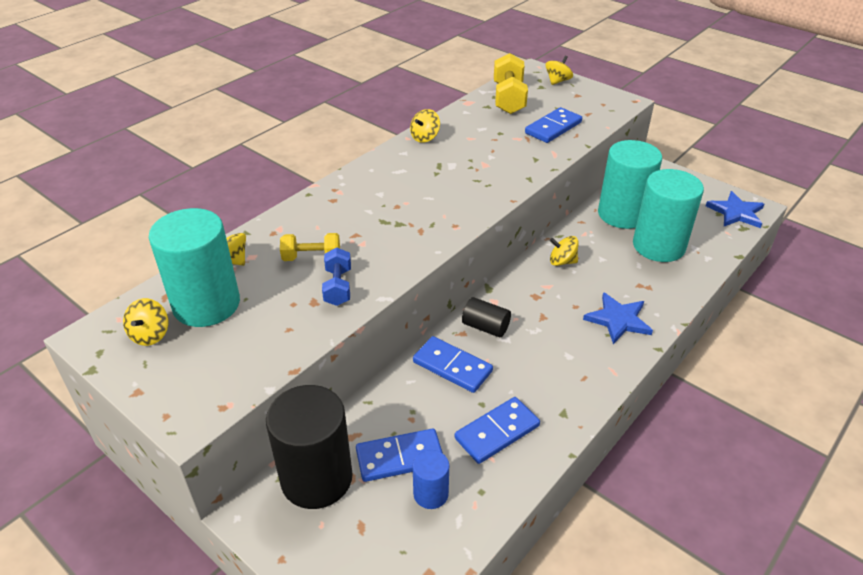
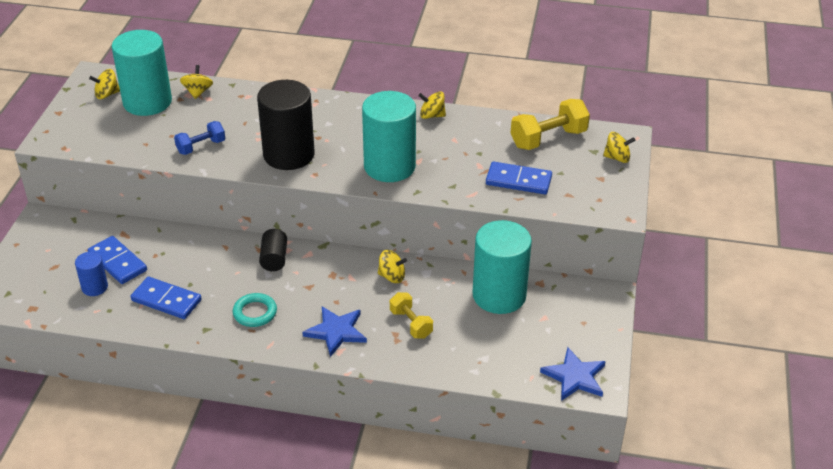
camera: 60 degrees right, 0 degrees up
(312, 258) = (225, 123): yellow dumbbell -> yellow dumbbell (411, 324)
(316, 478) = (81, 233): black cylinder -> black cylinder (289, 155)
(452, 366) = (218, 256): blue domino -> none
(559, 367) = (255, 313): none -> turquoise ring
(562, 261) = (392, 276): yellow spinning top -> yellow spinning top turned 120 degrees clockwise
(658, 246) = (466, 332): turquoise cylinder -> turquoise cylinder (389, 166)

